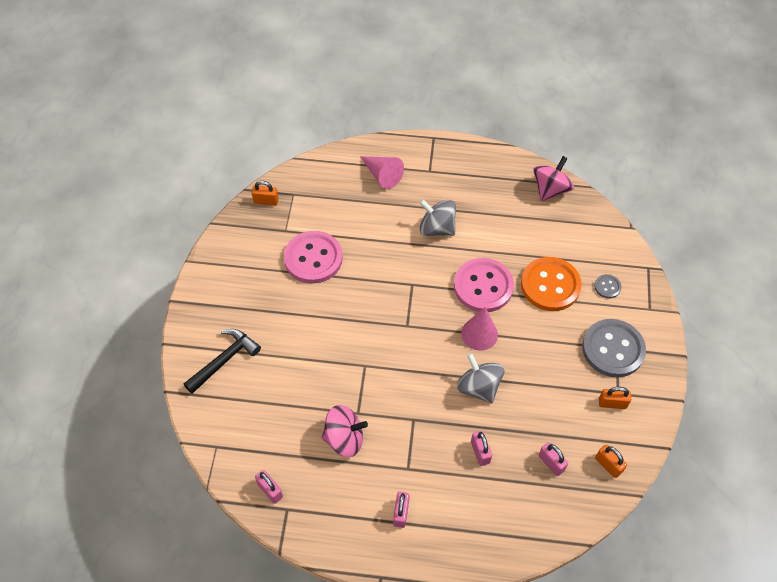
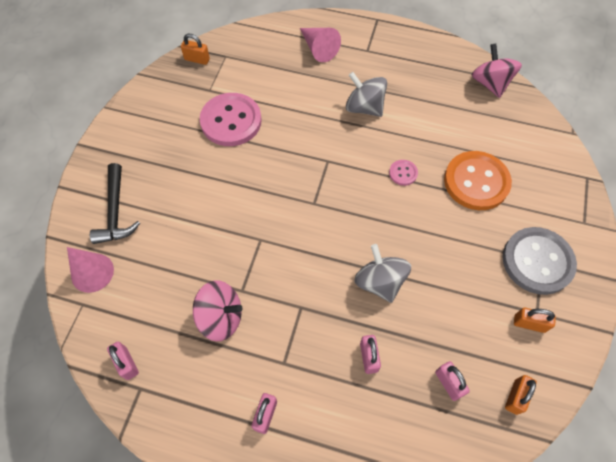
camera: 10 degrees right, 5 degrees up
(224, 360) = (115, 212): black hammer -> black hammer turned 120 degrees clockwise
(479, 334) = (390, 223): pink cone -> pink cone (92, 272)
(483, 286) = (403, 173): pink button -> pink button, size x0.44
(550, 189) = (490, 83): pink spinning top -> pink spinning top turned 60 degrees counterclockwise
(607, 287) = (539, 192): grey button -> none
(608, 465) = (515, 397): orange padlock -> orange padlock turned 60 degrees clockwise

